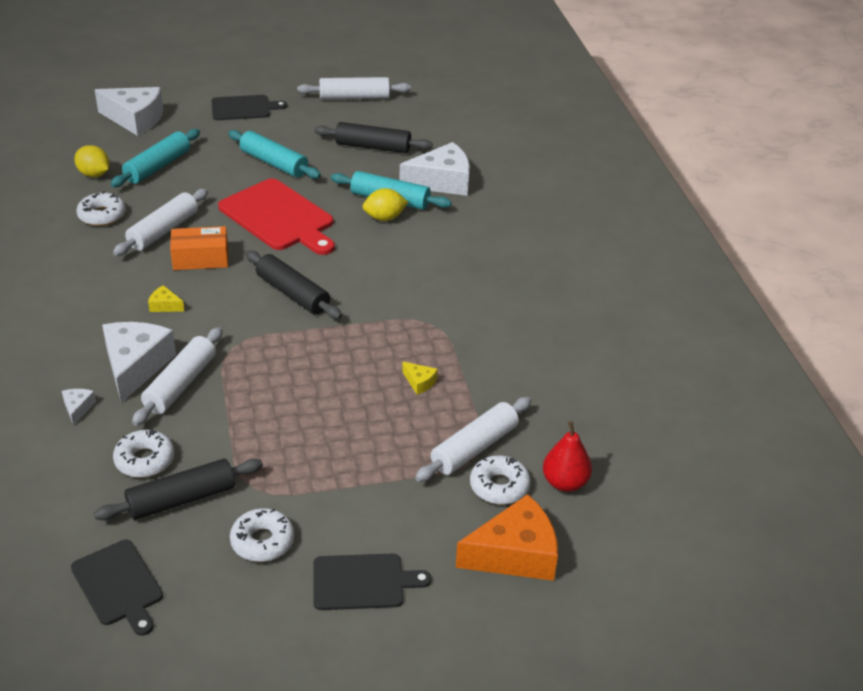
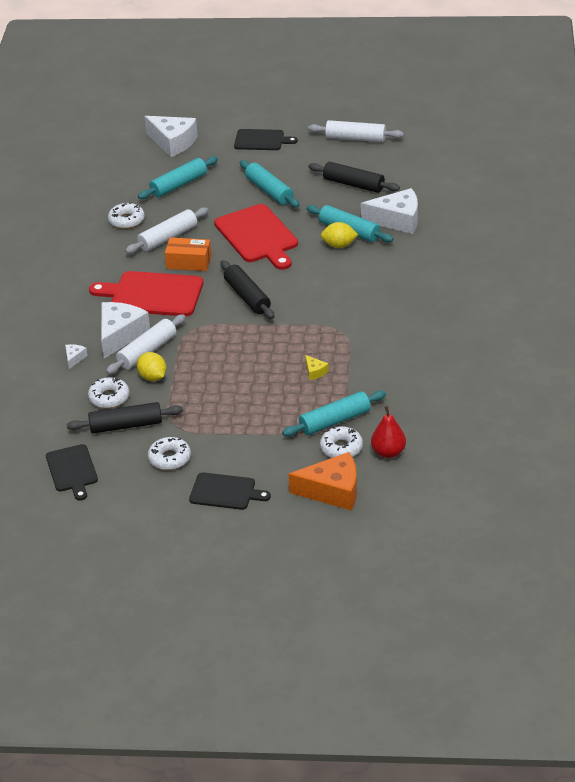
camera: 20 degrees right, 0 degrees up
(94, 174) = (129, 186): yellow lemon -> yellow lemon (152, 377)
(165, 305) = (152, 294): yellow cheese -> red cutting board
(474, 448) = (335, 421): white rolling pin -> turquoise rolling pin

